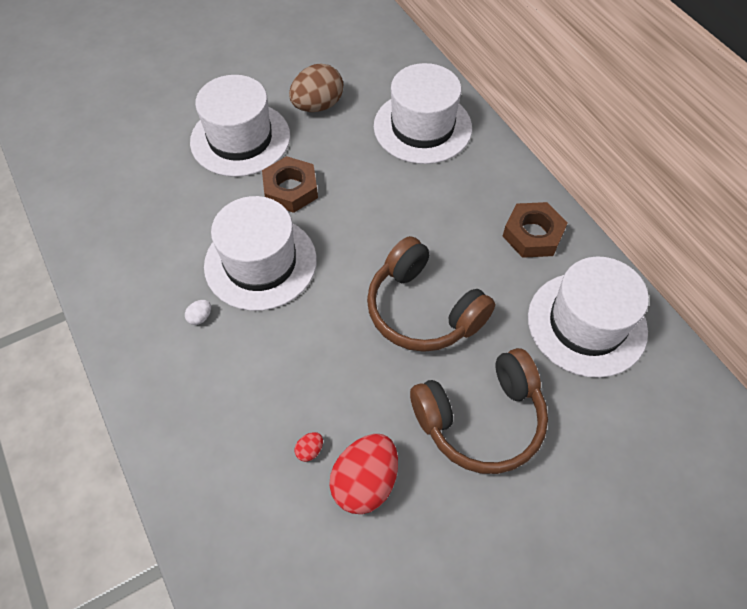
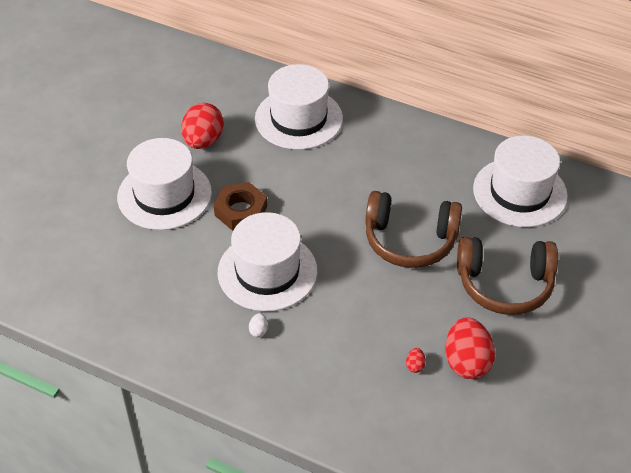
camera: 35 degrees left, 10 degrees down
(318, 106) = (203, 141): brown egg -> red egg
(481, 419) = (504, 284): brown headphones -> brown headphones turned 60 degrees clockwise
(533, 234) = (439, 154): brown nut -> none

